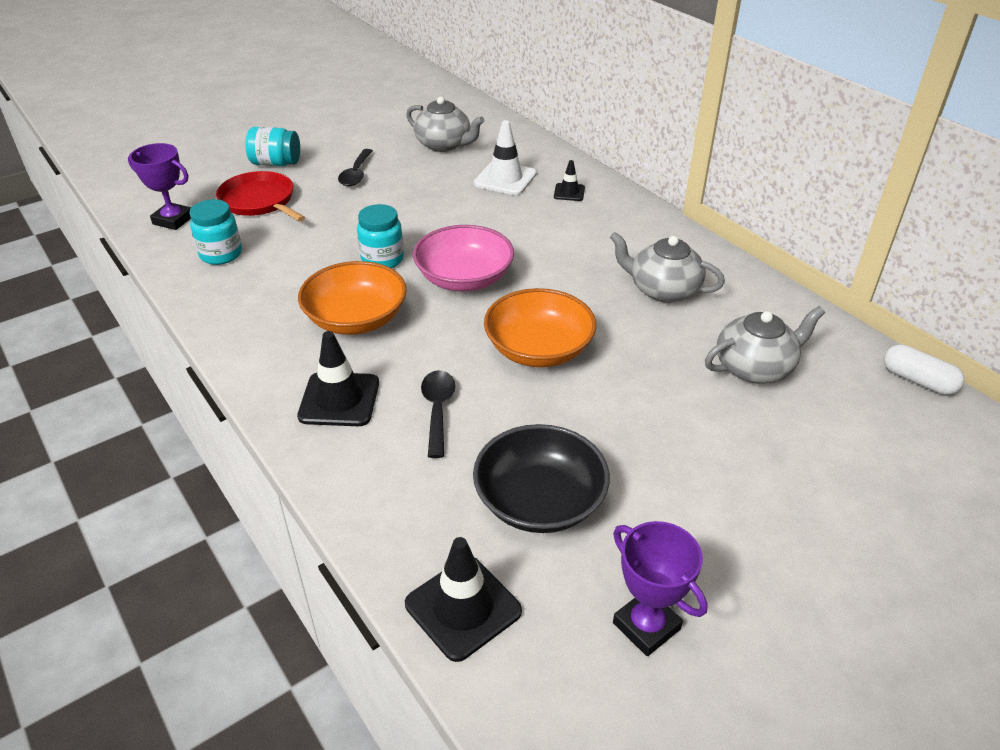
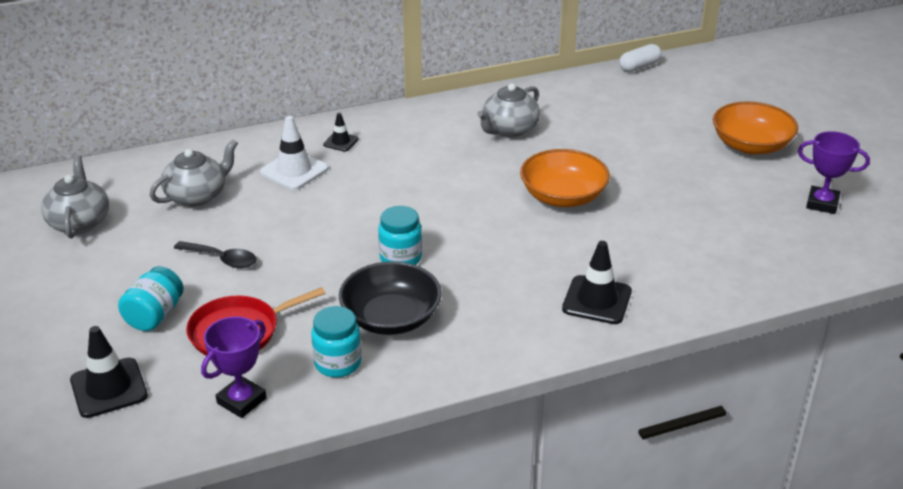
camera: 75 degrees left, 5 degrees down
(356, 319) = (489, 282): orange bowl -> orange bowl (751, 145)
(437, 410) = (621, 253): black spoon -> none
(463, 607) = (807, 266): black traffic cone -> black traffic cone (109, 388)
(464, 278) = (452, 217): pink bowl -> none
(539, 501) = (721, 223): black bowl -> black bowl (391, 318)
(646, 626) = (822, 203): purple trophy -> purple trophy turned 45 degrees clockwise
(755, 367) = (611, 116): grey teapot -> grey teapot (79, 222)

